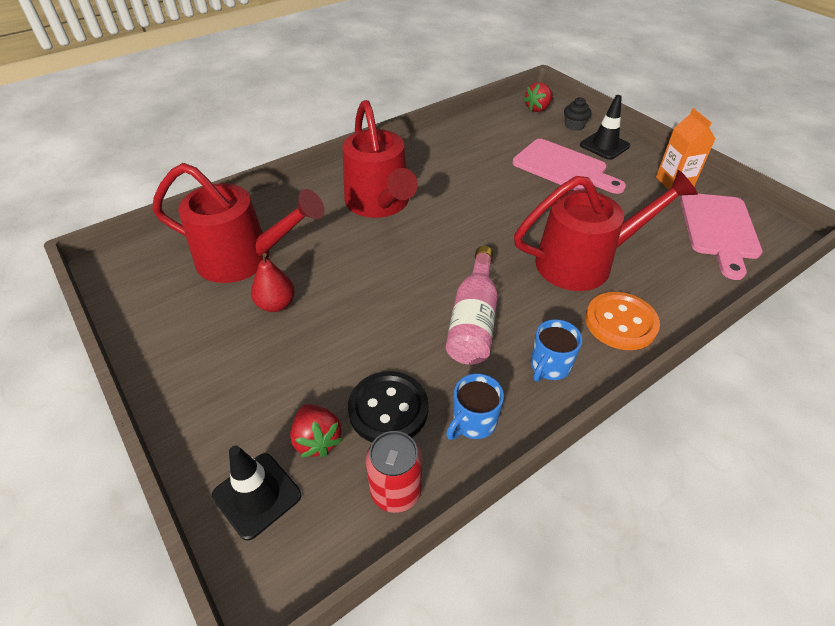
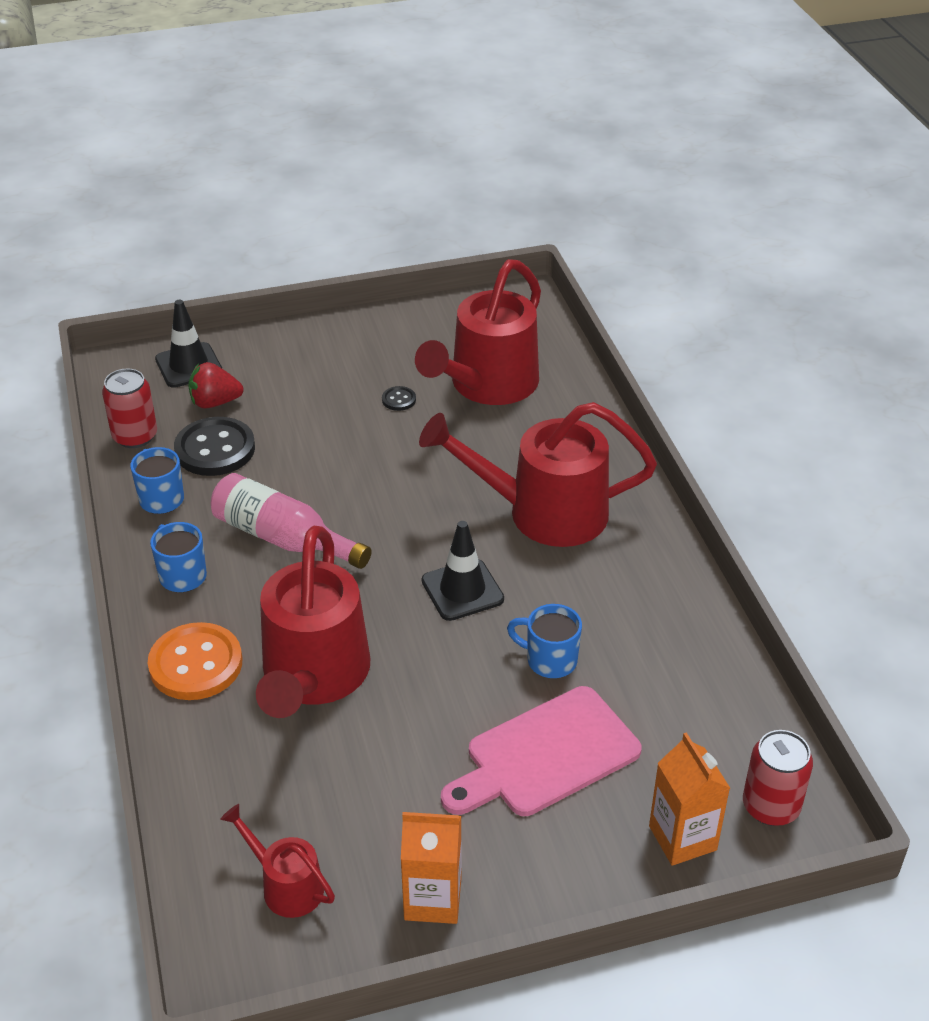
camera: 110 degrees right, 5 degrees down
(276, 304) = (399, 400): red pear -> black button
(500, 178) = (549, 660): none -> blue mug
(537, 108) = (771, 806): red strawberry -> red can
(574, 126) = (682, 838): black cupcake -> orange carton
(604, 145) = (593, 852): black traffic cone -> black traffic cone (462, 590)
(719, 229) = (285, 885): pink cutting board -> red watering can

